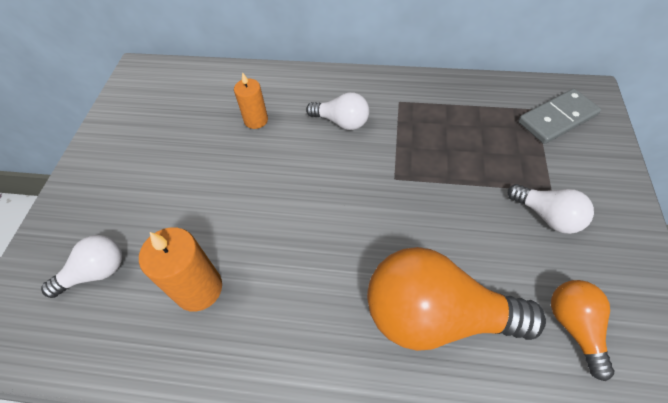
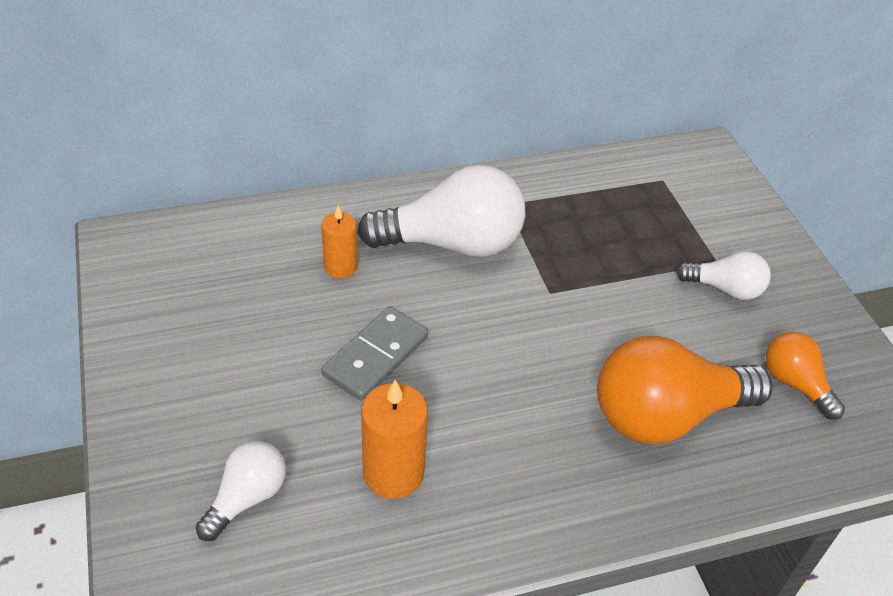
camera: 30 degrees left, 10 degrees down
(341, 122) = (452, 243): white light bulb -> white light bulb, size x1.90
(557, 118) = (689, 185): grey domino -> grey domino (375, 356)

